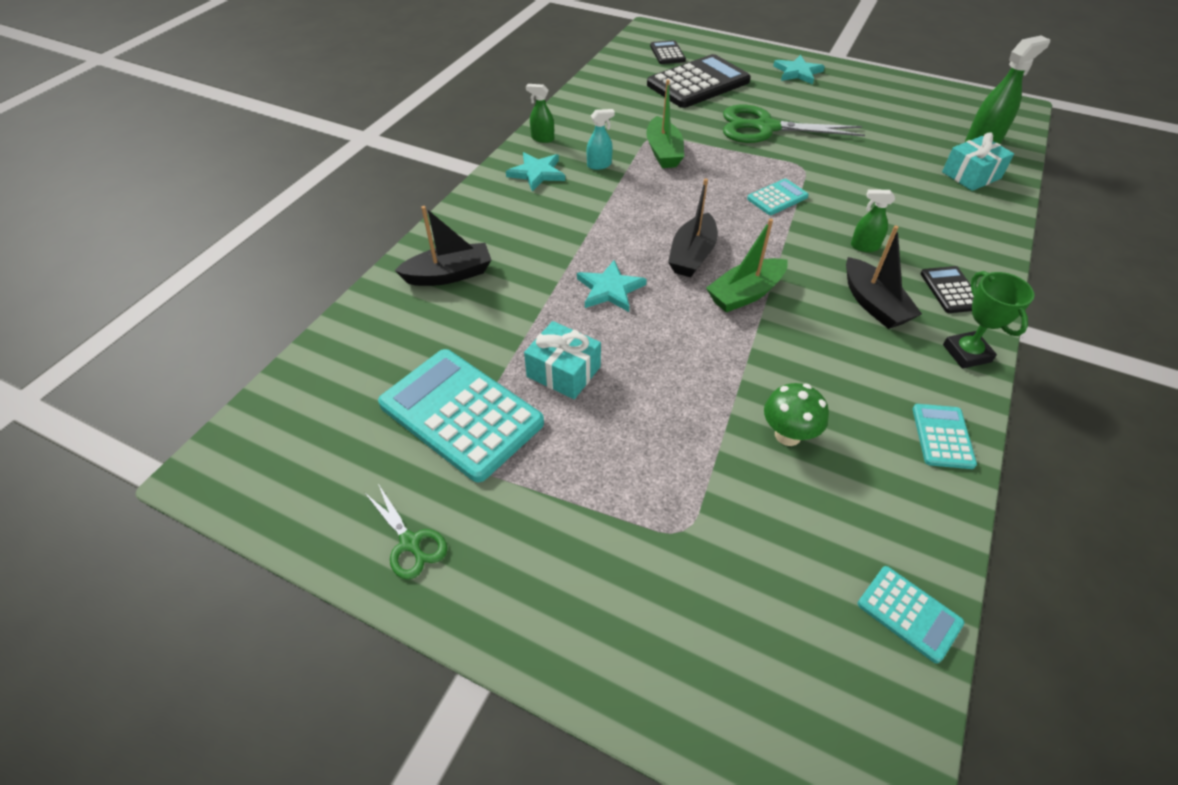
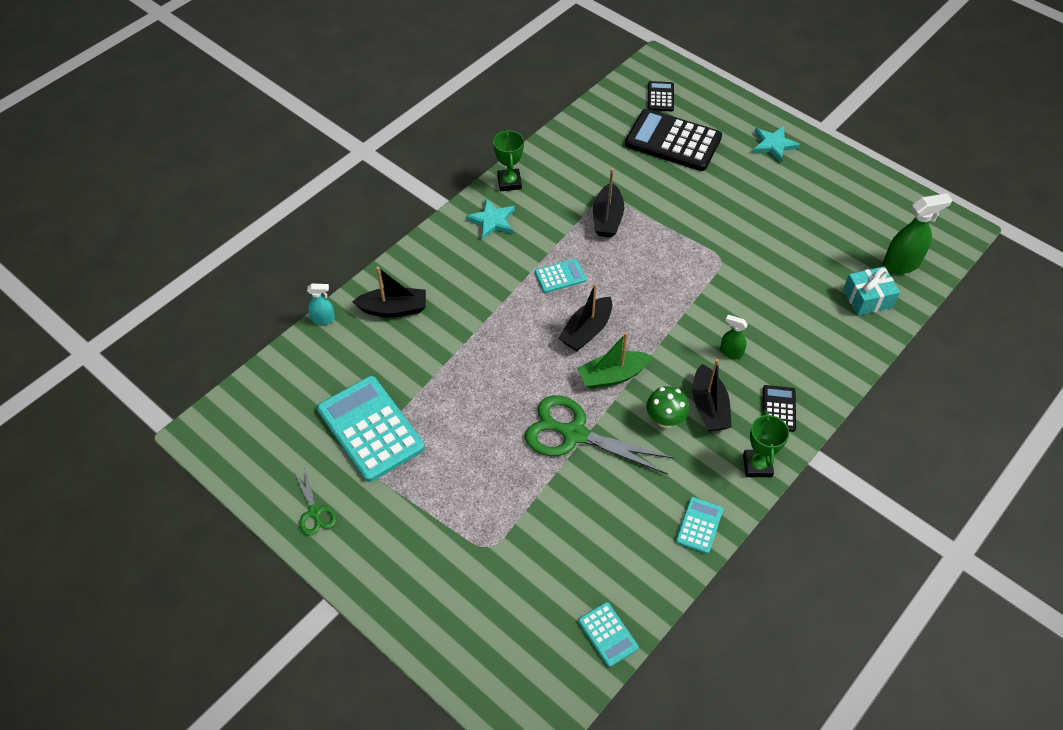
camera: 15 degrees right, 5 degrees up
(542, 138) = (509, 182): green spray bottle -> green trophy
(563, 372) = (451, 412): turquoise gift -> none
(599, 165) = (547, 222): turquoise spray bottle -> turquoise spray bottle (323, 319)
(610, 289) = (510, 349): turquoise star -> none
(663, 152) = (607, 218): green boat -> black boat
(698, 83) = (673, 141): black calculator -> black calculator turned 135 degrees counterclockwise
(765, 128) = (710, 208): green scissors -> green scissors (574, 434)
(777, 198) = (683, 288): turquoise calculator -> turquoise calculator (560, 276)
(787, 435) = (589, 498): green mushroom -> green mushroom (665, 420)

